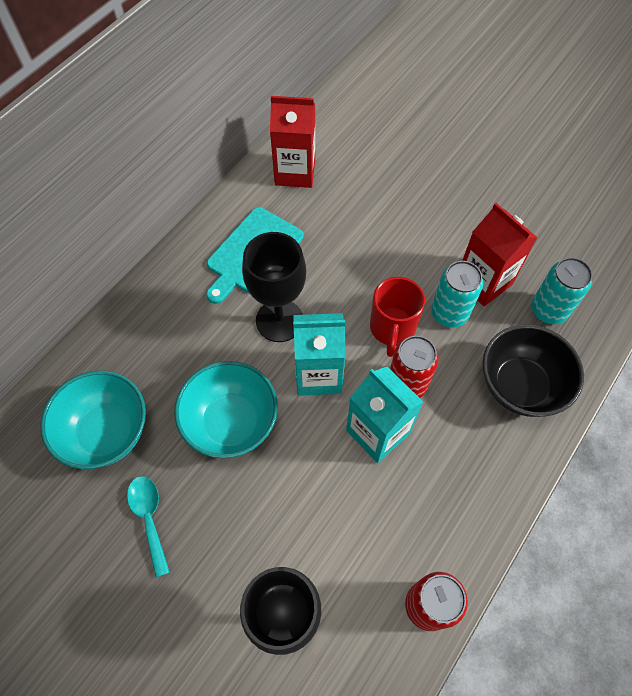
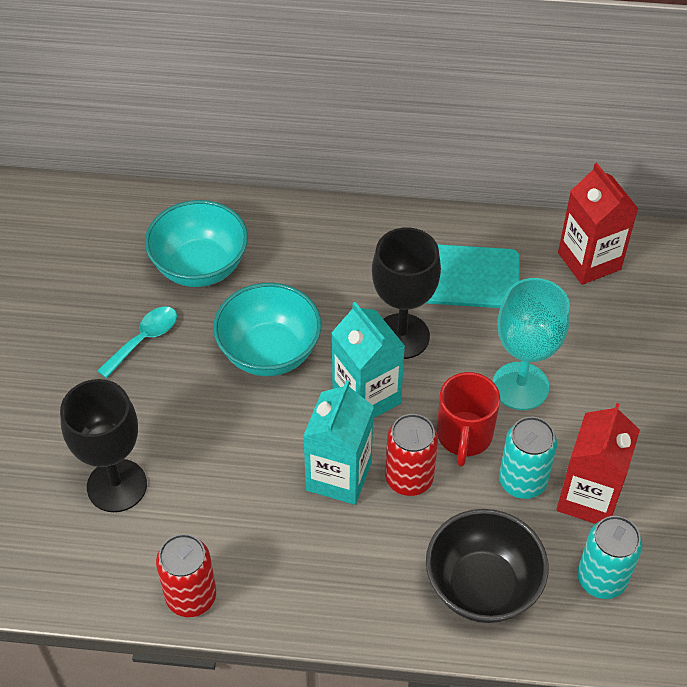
camera: 60 degrees right, 10 degrees down
(371, 270) = (520, 386): none -> turquoise goblet
(392, 328) = (464, 436): red mug -> red mug turned 60 degrees counterclockwise

